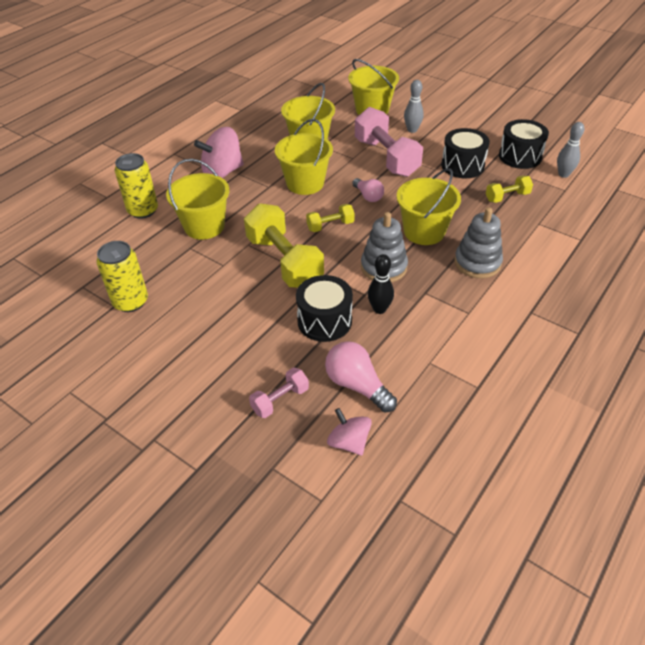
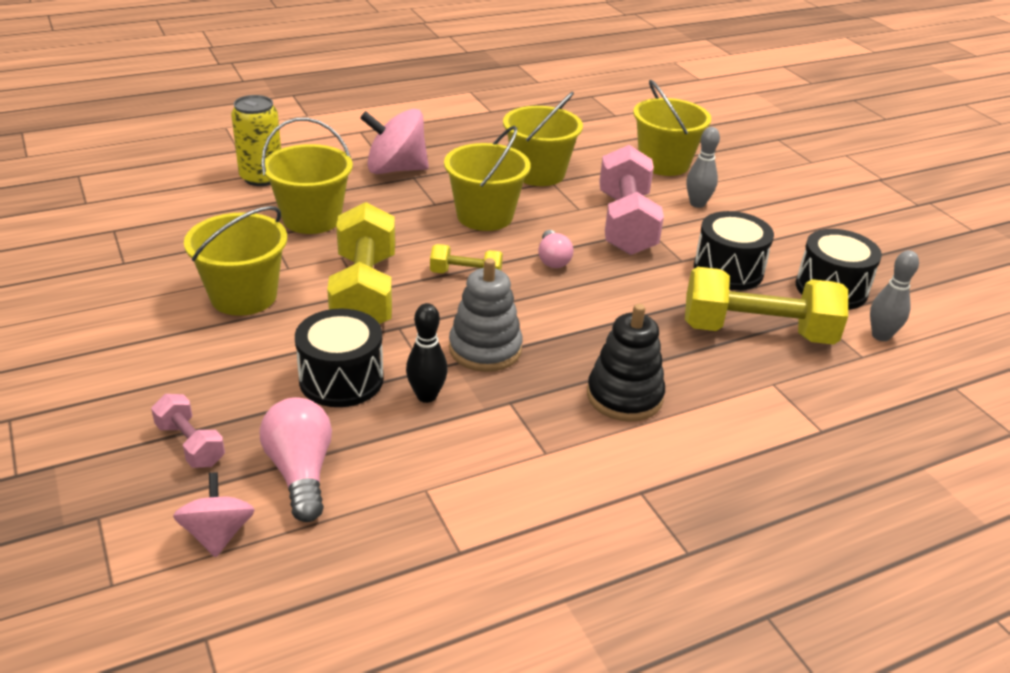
camera: 25 degrees right, 10 degrees down
(130, 301) = (145, 265): yellow can -> none
(280, 400) = (190, 444): pink dumbbell -> pink dumbbell turned 60 degrees clockwise
(424, 231) = (586, 328): yellow bucket -> yellow bucket (243, 296)
(477, 263) = (624, 396): grey stacking toy -> black stacking toy
(507, 197) = (757, 332): yellow dumbbell -> yellow dumbbell, size x2.02

